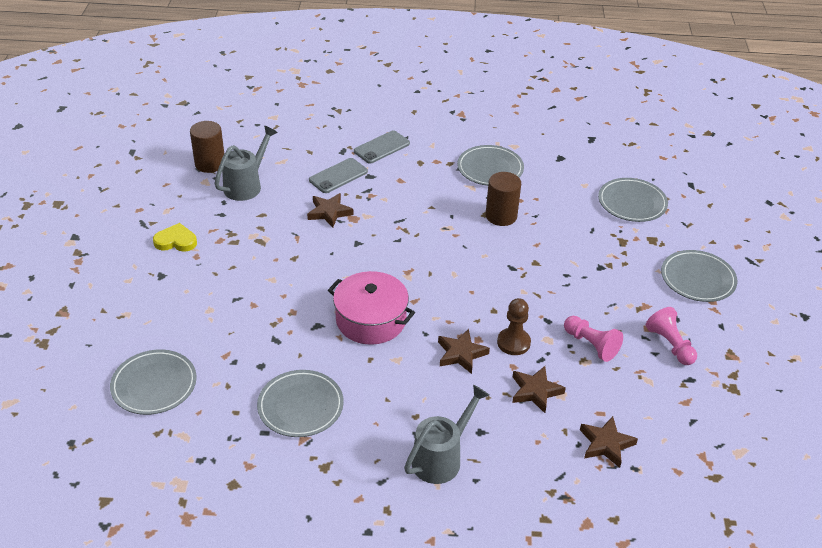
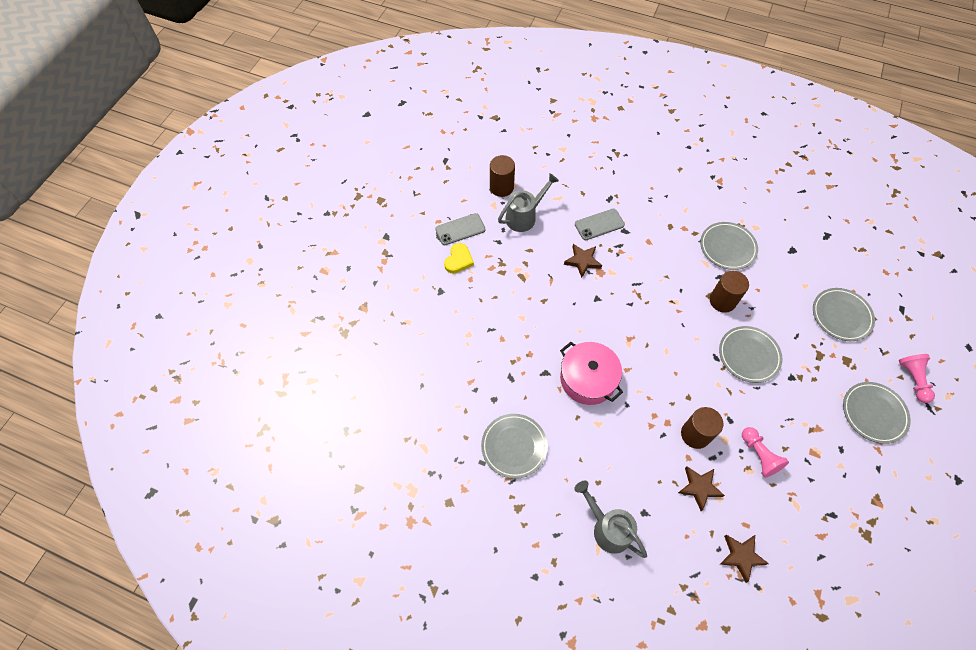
camera: 20 degrees right, 20 degrees up
(154, 385) = (413, 394): grey plate -> grey plate (748, 355)
(176, 241) = (458, 260): yellow heart -> yellow heart turned 90 degrees clockwise
(381, 147) = (642, 202): grey phone -> grey phone (460, 229)
(441, 458) = (607, 528): grey watering can -> grey watering can turned 105 degrees counterclockwise
(461, 354) = (650, 433): brown star -> none
(513, 343) = (695, 434): brown pawn -> brown cylinder
(670, 345) = (826, 475): pink pawn -> pink pawn (913, 379)

